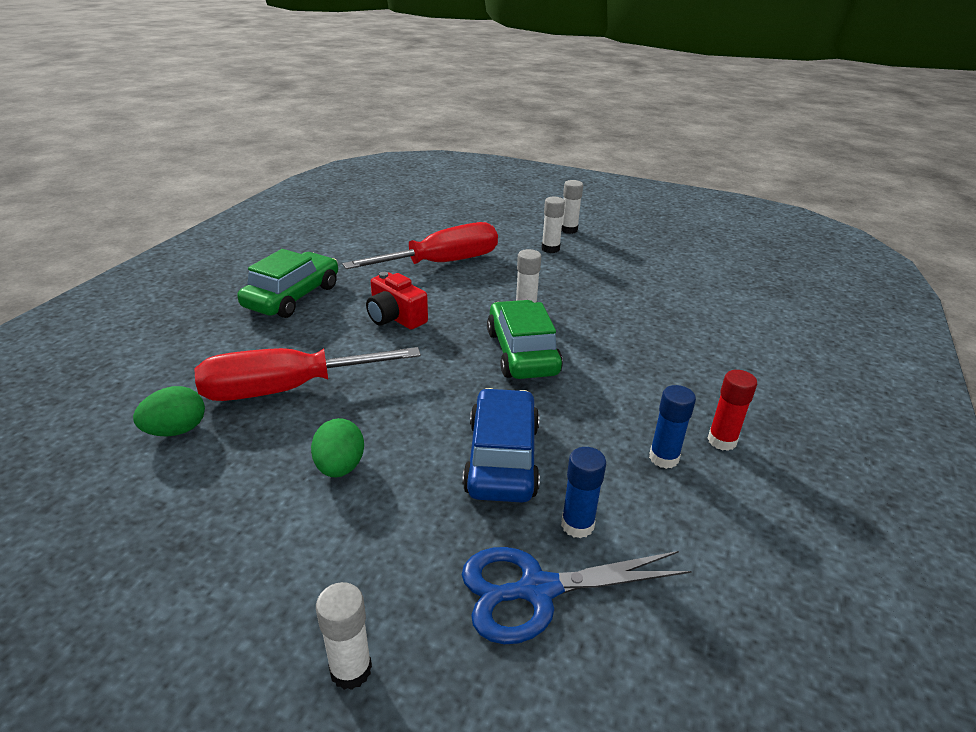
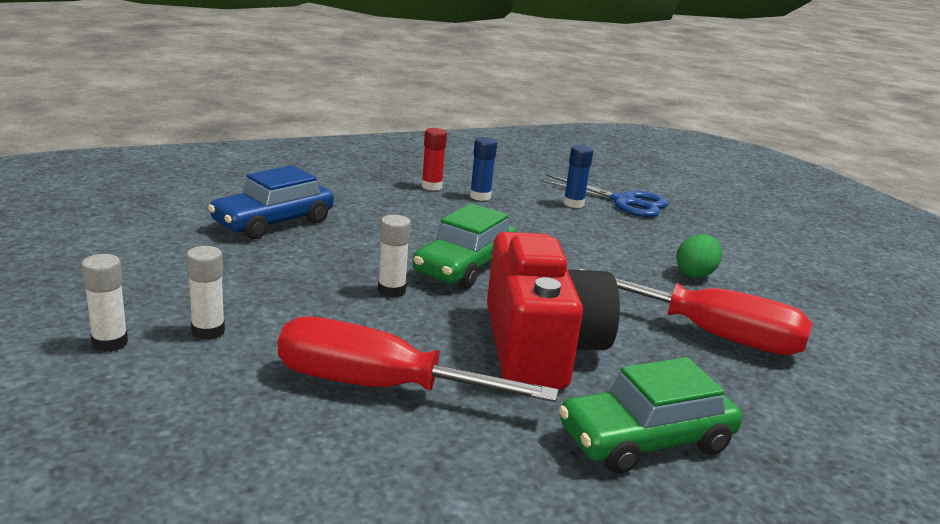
camera: 140 degrees left, 10 degrees down
(176, 430) = (828, 348): green egg -> none
(351, 670) = (734, 221): white glue stick -> none
(395, 317) = (539, 347): red camera -> red camera, size x1.91
(502, 458) = (578, 234): blue car -> blue car (273, 222)

